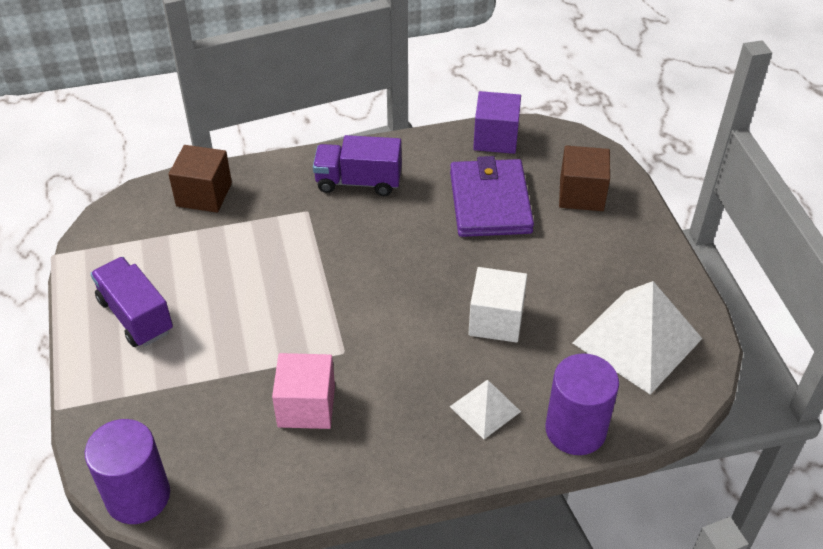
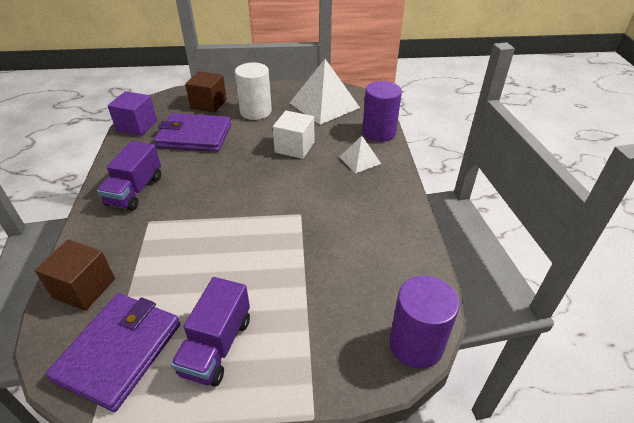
camera: 80 degrees left, 5 degrees down
(130, 246) = (119, 351): none -> purple wallet
(136, 316) = (216, 346): purple truck -> purple truck turned 45 degrees counterclockwise
(306, 406) = (343, 236): pink cube -> none
(580, 254) = (255, 111): none -> white cylinder

